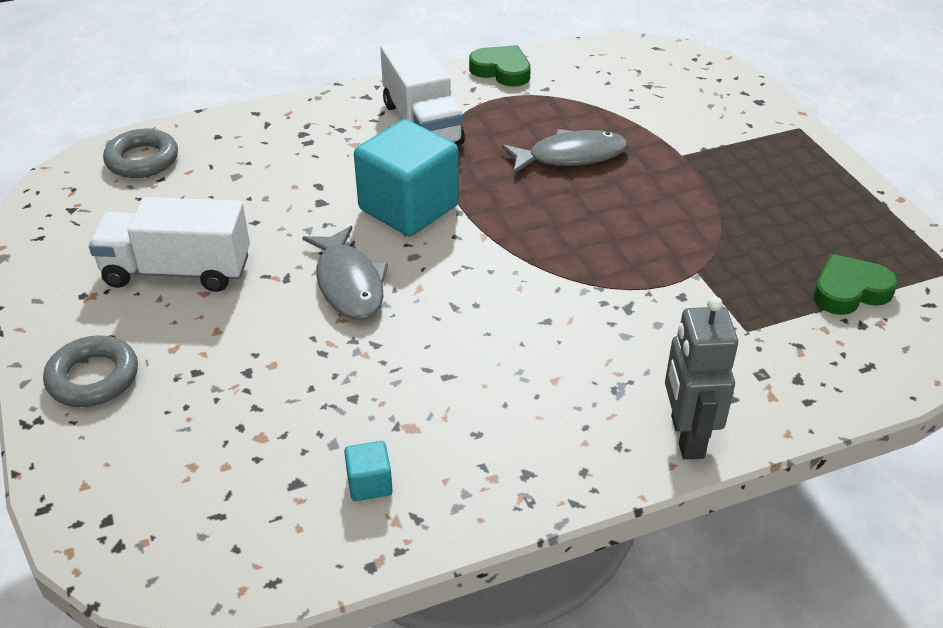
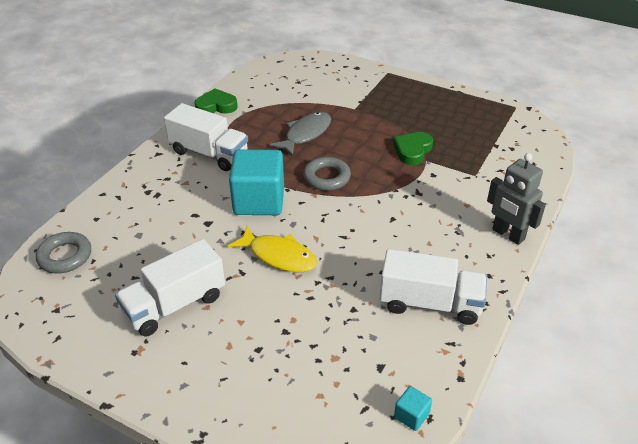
camera: 40 degrees left, 0 degrees up
(93, 378) = (204, 390): grey ring -> grey ring (327, 177)
(349, 284) = (279, 256): grey fish -> yellow fish
(369, 484) = (413, 343): turquoise cube -> turquoise cube (411, 415)
(454, 452) = (430, 303): none -> white truck
(849, 291) = (491, 136): green heart -> green heart (412, 151)

